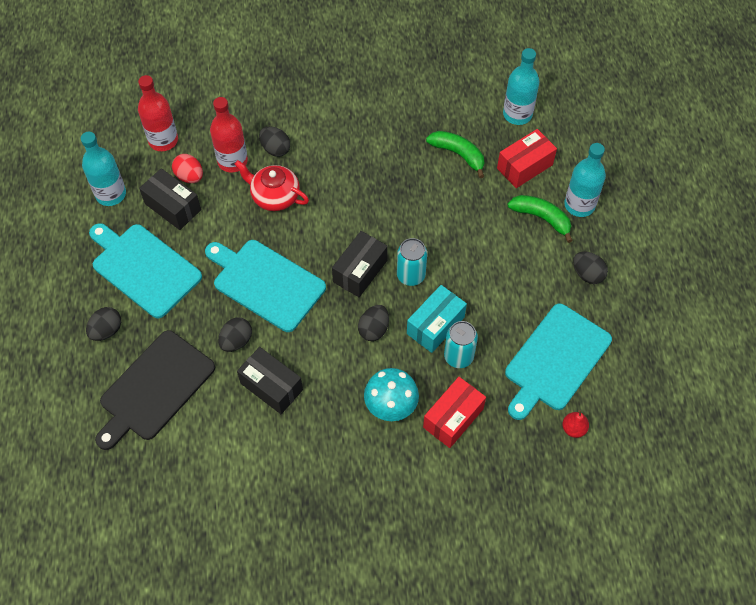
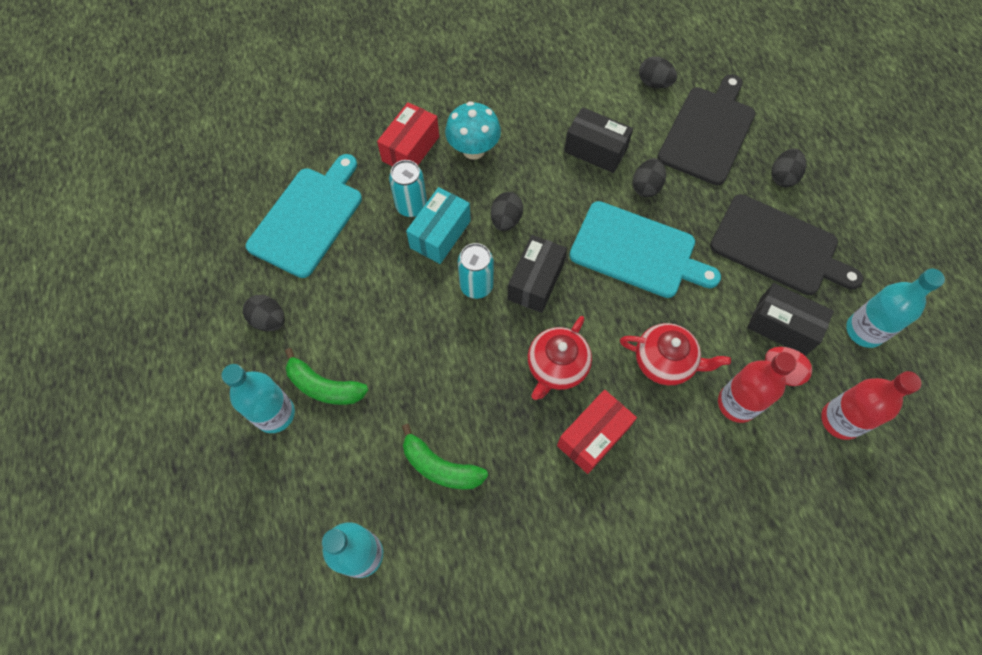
camera: 170 degrees right, 5 degrees up
(143, 268) = (778, 247): turquoise cutting board -> black cutting board
(275, 149) = (688, 432): black egg -> black egg (654, 83)
(359, 205) = (556, 367): none -> red teapot
(524, 166) = (348, 462): red box -> red box (593, 436)
(573, 429) = (291, 156): red pear -> none

